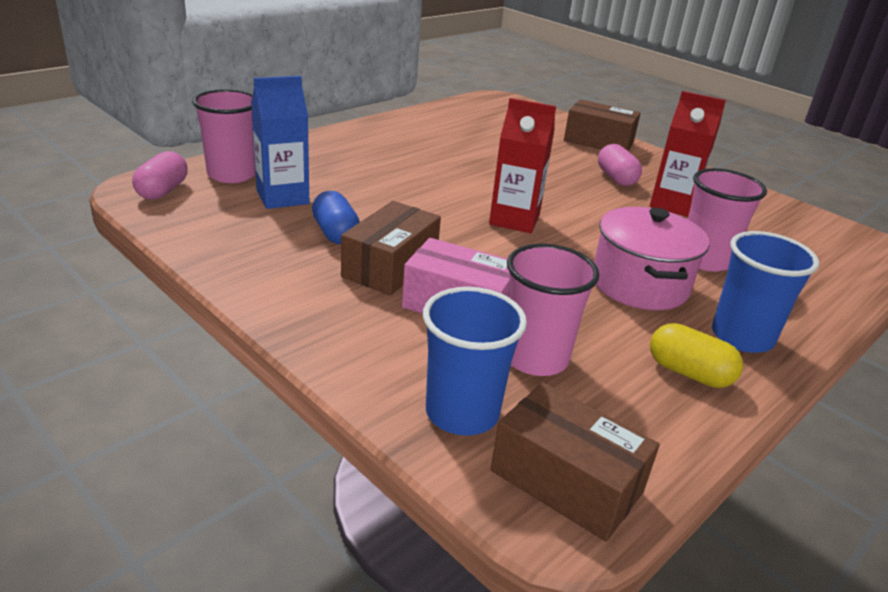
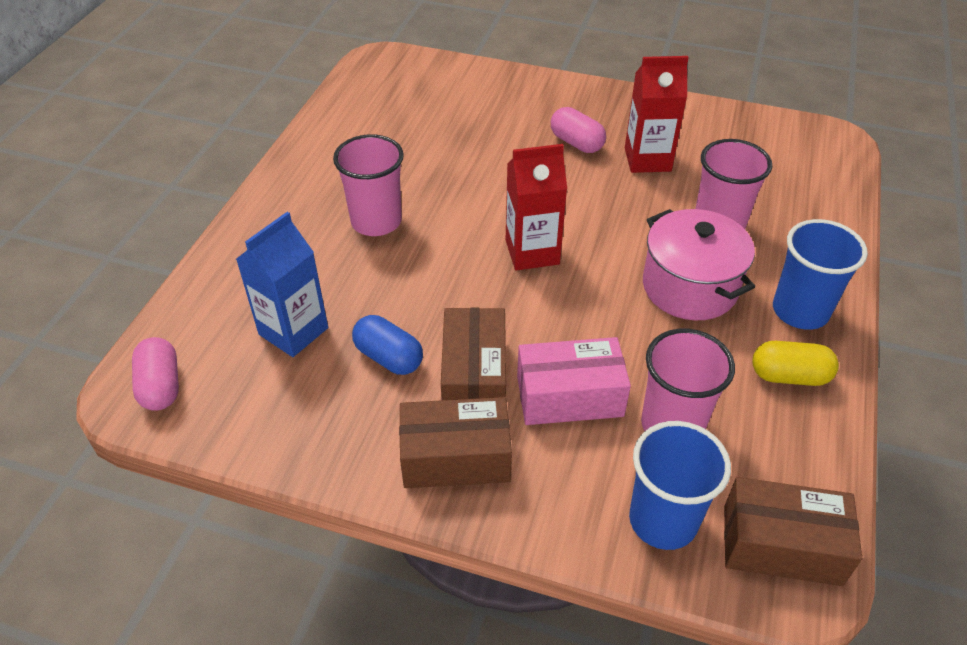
camera: 25 degrees left, 15 degrees up
(232, 174) = (210, 322): pink cup -> pink cup (376, 221)
(598, 141) = (524, 91): brown box -> brown box (455, 457)

